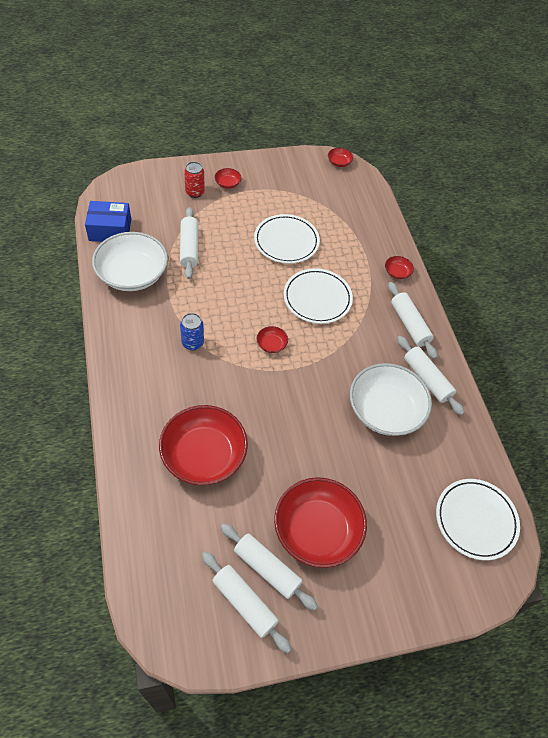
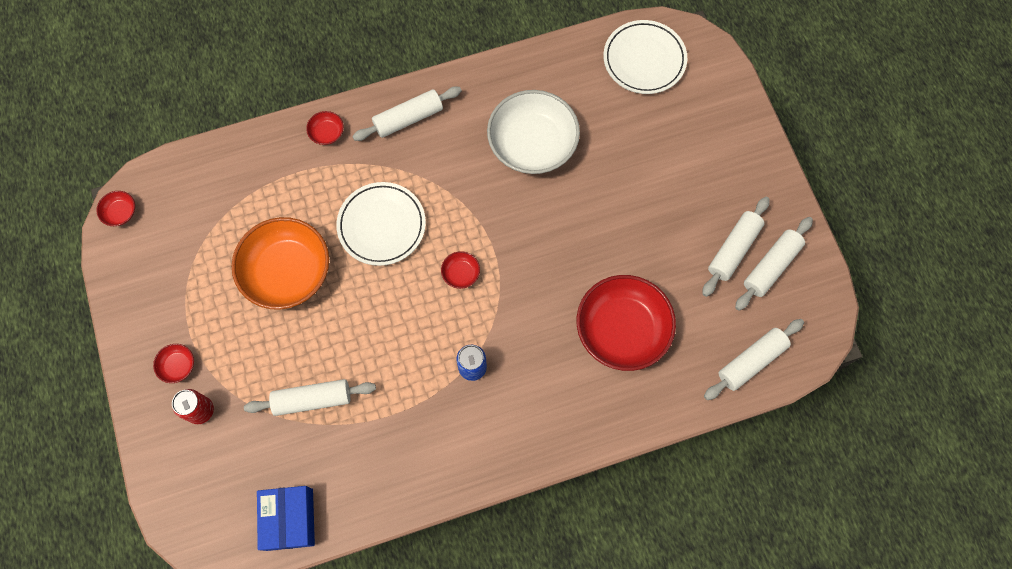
camera: 90 degrees left, 15 degrees up
(132, 274) = (370, 467): white bowl -> none
(286, 241) = (287, 272): white plate -> orange bowl
(317, 530) = (684, 205): red bowl -> none
(427, 379) = (484, 101): white rolling pin -> white rolling pin (751, 361)

